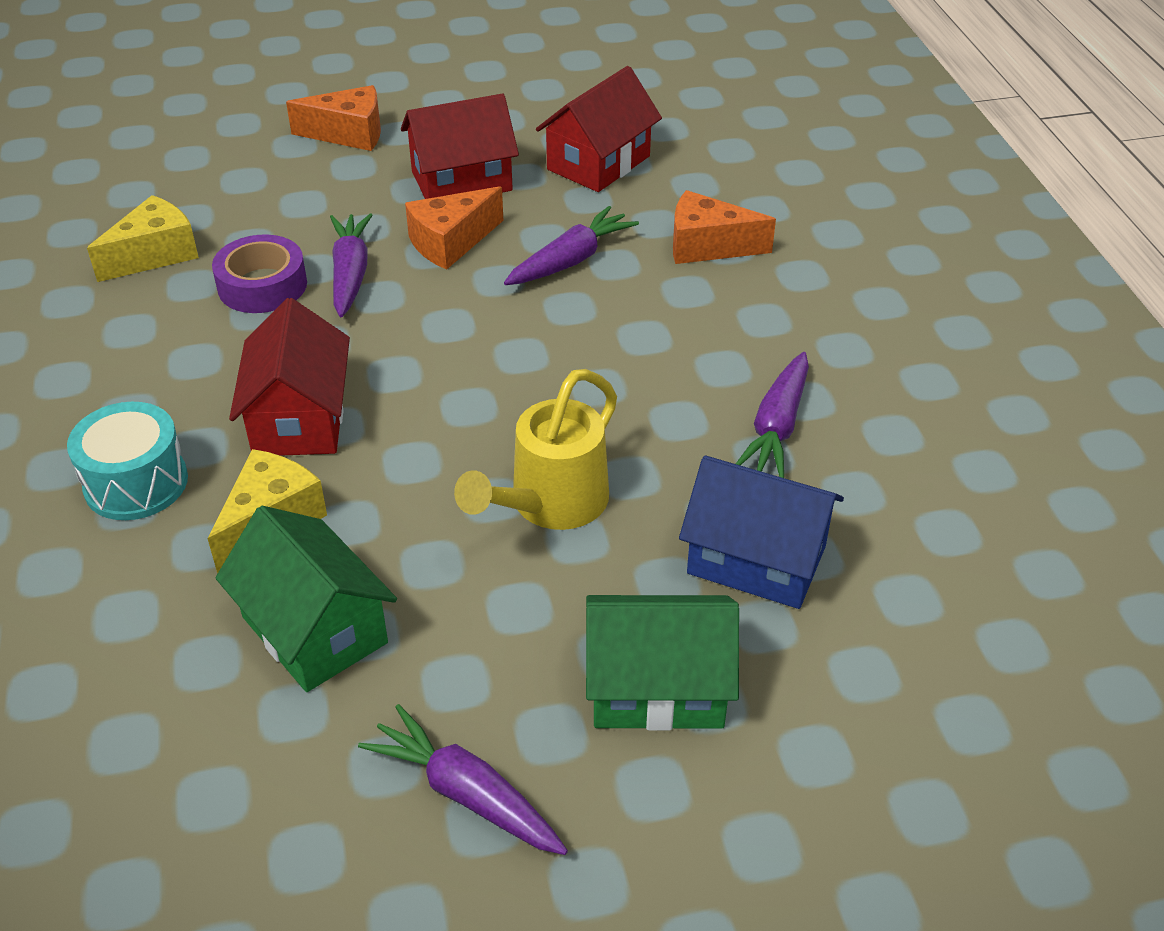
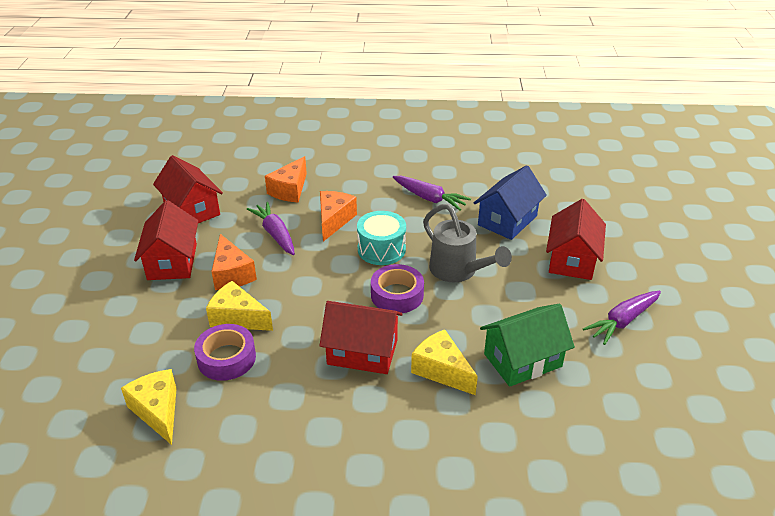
camera: 75 degrees left, 5 degrees down
(136, 483) = (392, 428): turquoise drum -> turquoise drum (381, 249)
(349, 134) = (80, 302): orange cheese -> orange cheese (334, 220)
(350, 274) = (237, 318): purple carrot -> yellow cheese
(453, 433) = (397, 295): none -> purple tape
(550, 504) = (458, 271): yellow watering can -> grey watering can
(657, 687) = (572, 259): green house -> red house

